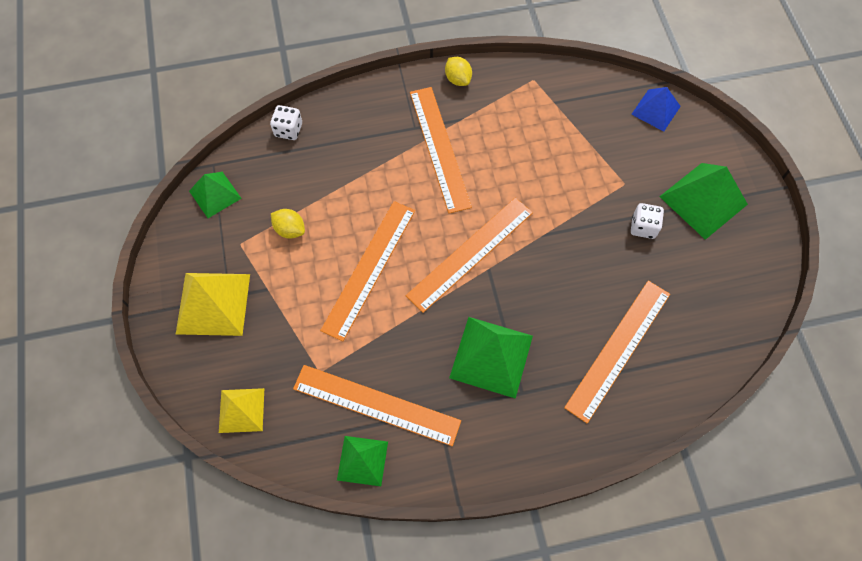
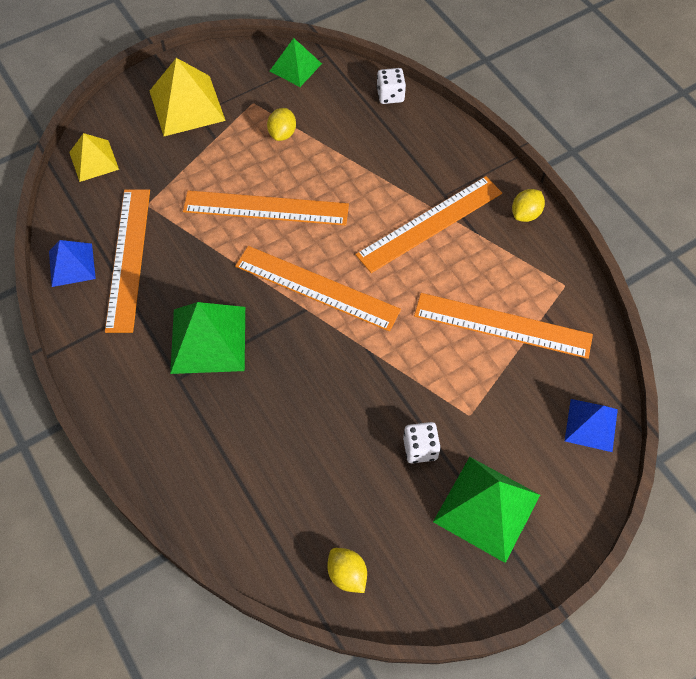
camera: 70 degrees right, 5 degrees down
(362, 460) = (72, 265): green pyramid -> blue pyramid
(618, 349) = (256, 458): orange ruler -> orange ruler (502, 325)
(733, 312) = (347, 574): none -> yellow lemon

